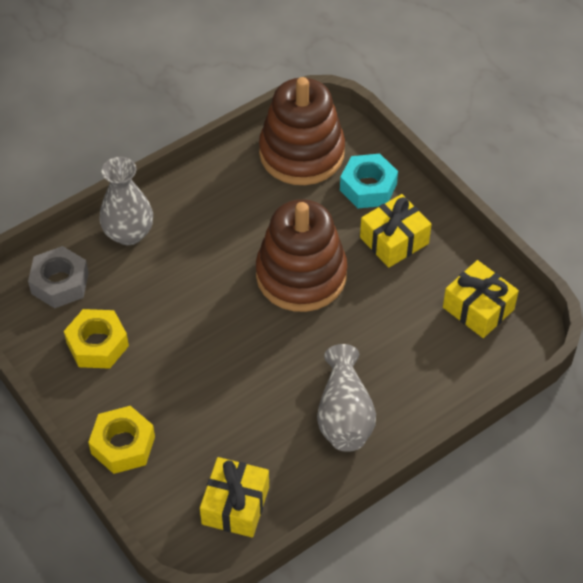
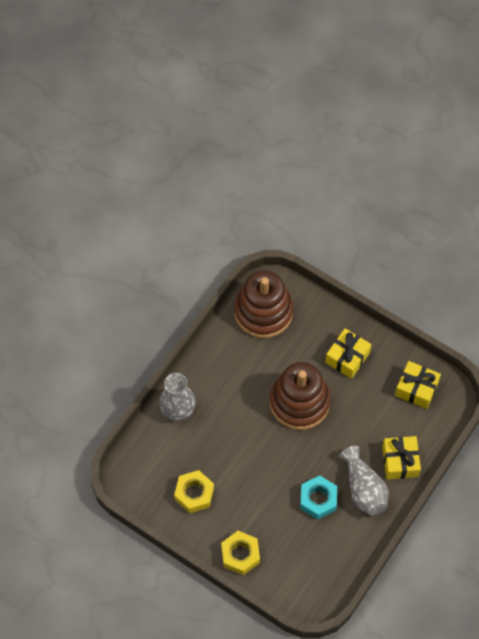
camera: 20 degrees left, 10 degrees up
(60, 283) = (150, 459): grey nut -> none
(235, 505) = (323, 569): yellow gift -> yellow gift (400, 461)
(368, 187) = (316, 324): turquoise nut -> turquoise nut (318, 499)

